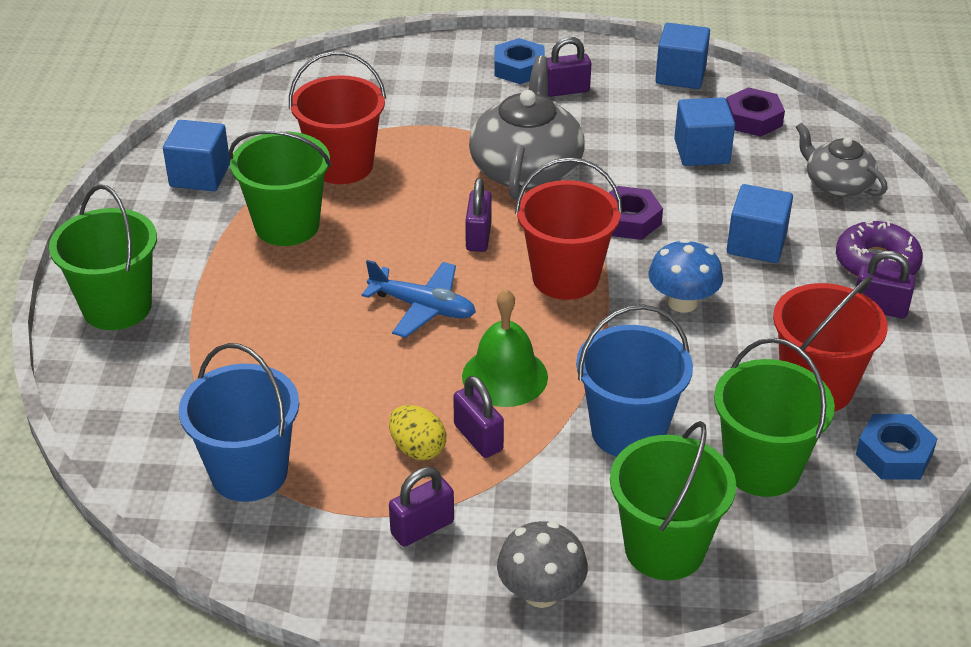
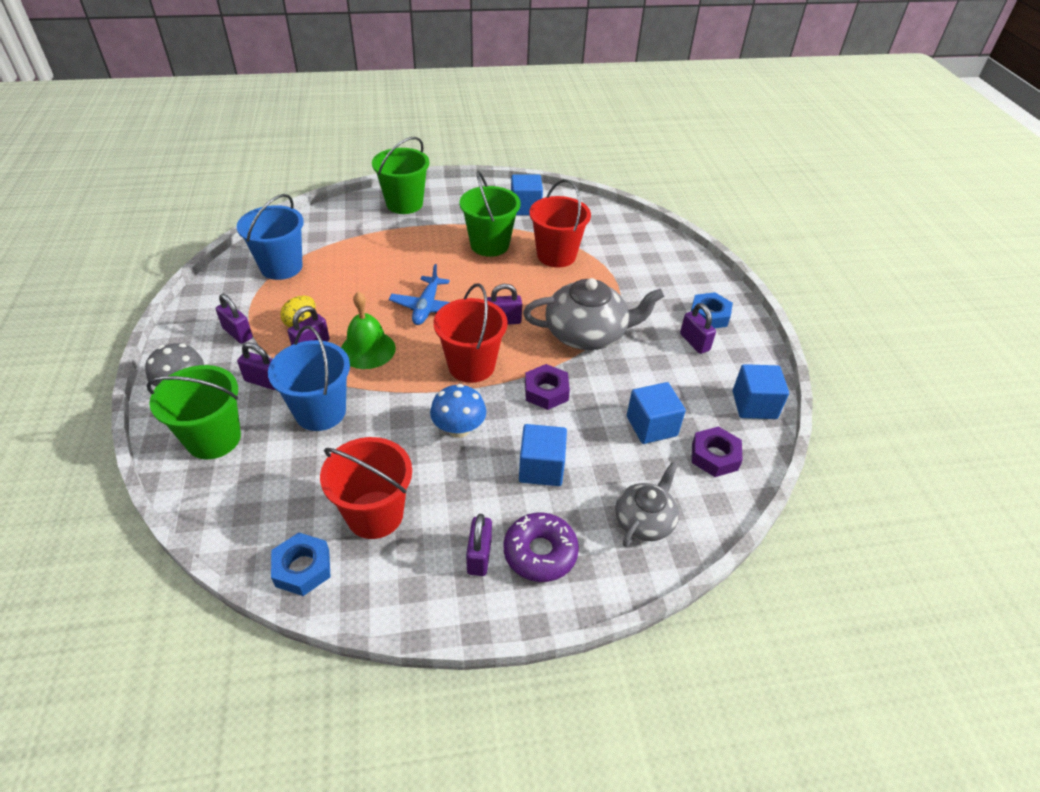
camera: 75 degrees right, 5 degrees up
(550, 493) = (264, 381): none -> purple padlock
(762, 468) = (287, 485): green bucket -> none

